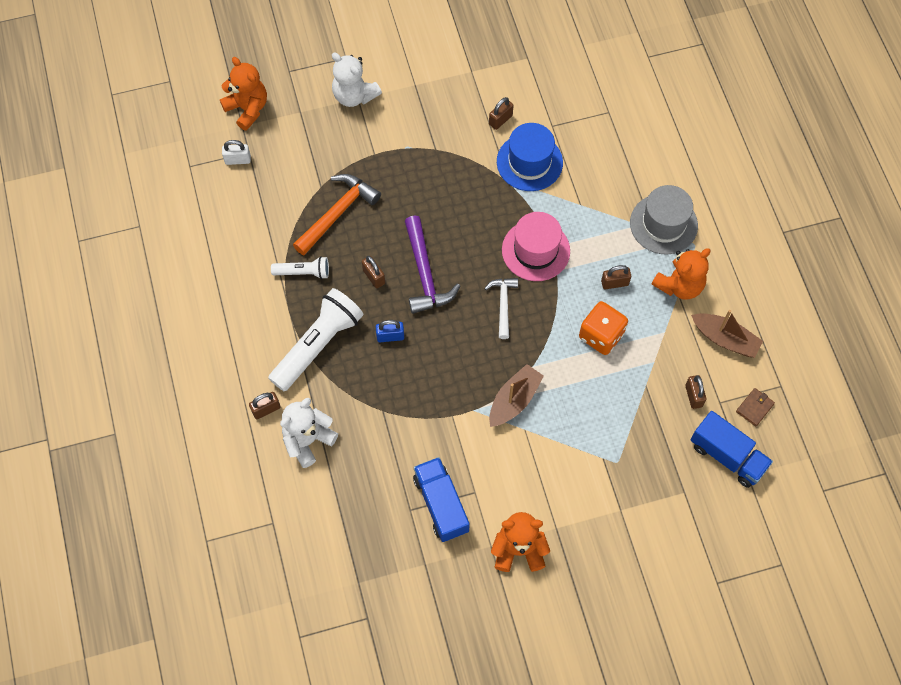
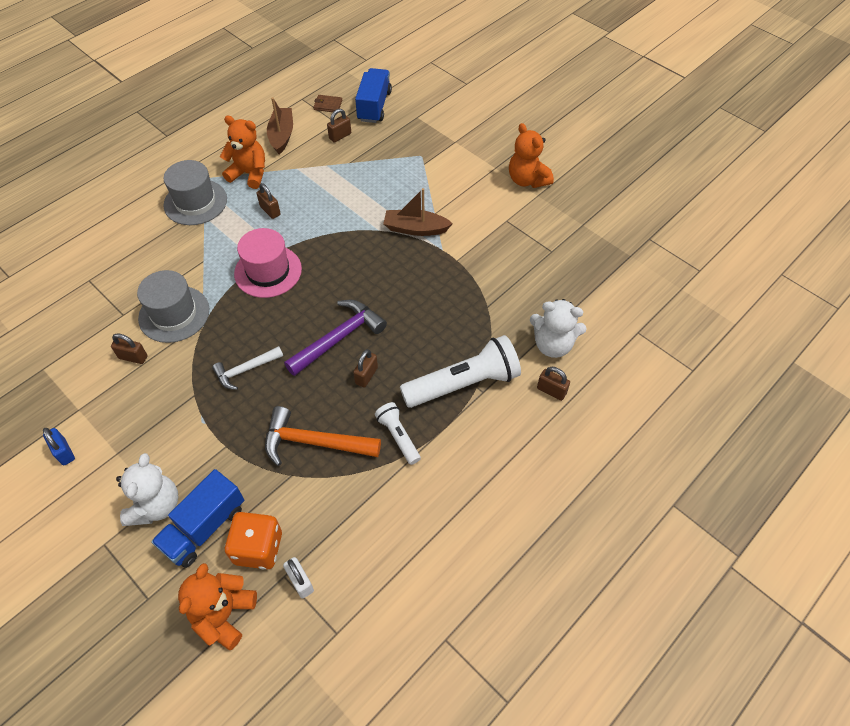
camera: 120 degrees left, 10 degrees down
(318, 345) = (463, 384): white flashlight -> white flashlight turned 150 degrees clockwise
(390, 336) = (417, 334): blue padlock -> blue padlock (64, 452)
(441, 504) = (532, 235): blue truck -> blue truck (204, 527)
(503, 305) = (335, 271): white hammer -> white hammer (246, 370)
(529, 162) = (174, 314): blue hat -> grey hat
(601, 335) = (323, 201): orange dice -> orange dice (258, 548)

